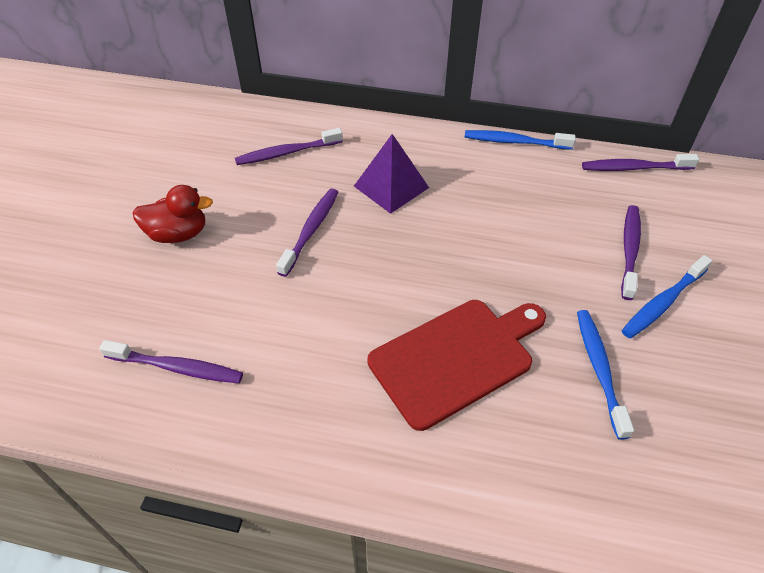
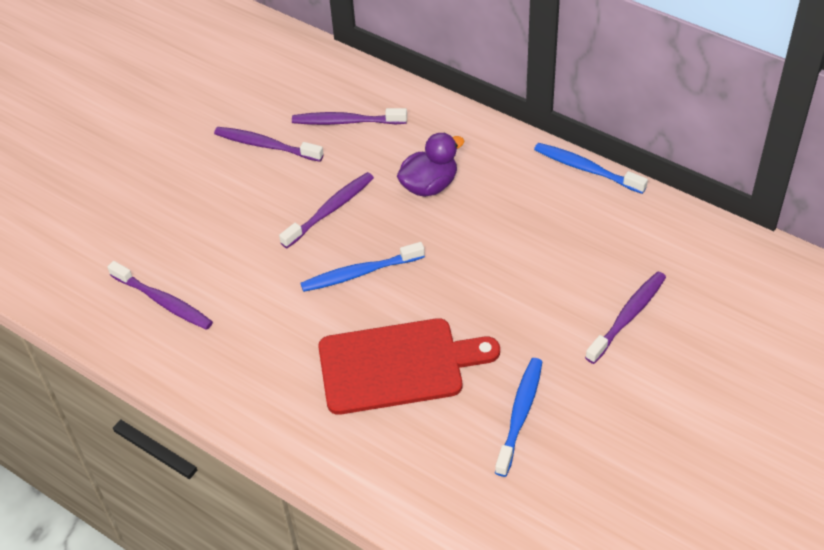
camera: 25 degrees right, 0 degrees up
(178, 234) = (211, 180): red duck -> none
(391, 186) = (429, 185): purple pyramid -> purple duck
(634, 168) = (697, 232): purple toothbrush -> purple toothbrush (266, 145)
(663, 303) = (624, 376): blue toothbrush -> blue toothbrush (360, 273)

